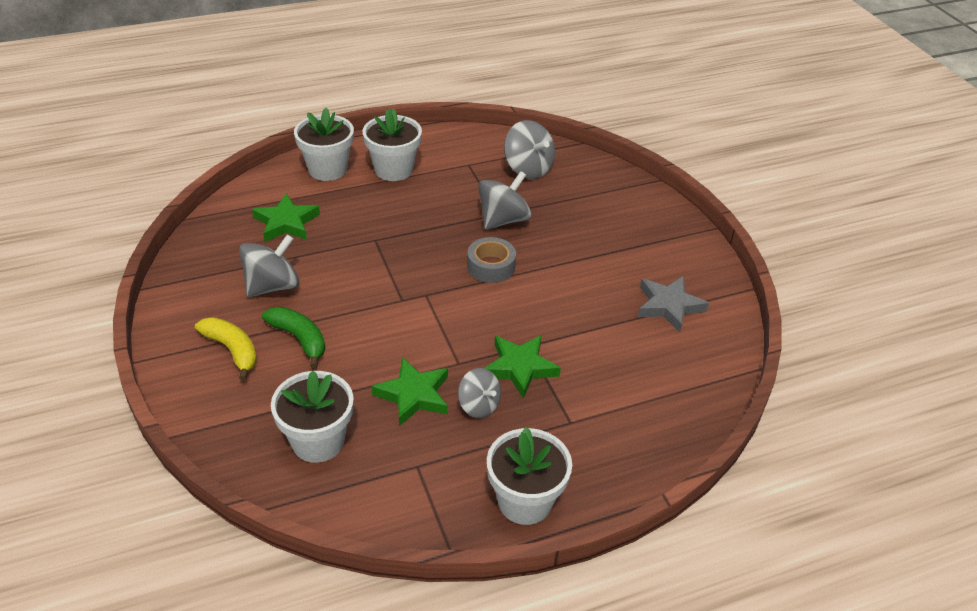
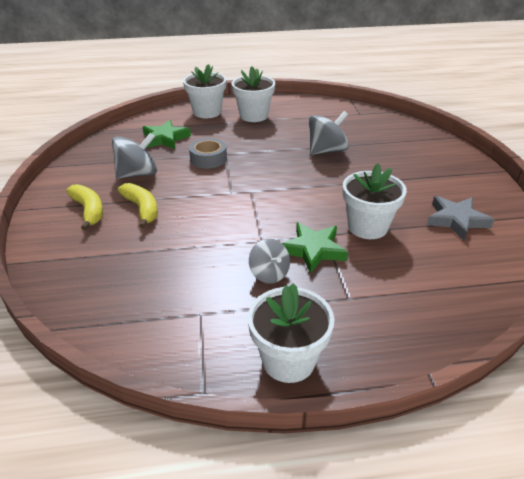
camera: 15 degrees right, 5 degrees down
(299, 339) = (142, 209): green banana -> yellow banana
(318, 441) = (124, 282): white flower pot -> white flower pot (367, 227)
(414, 395) = (216, 258): green star -> none
(491, 266) = (308, 178): grey tape -> grey tape (208, 159)
(528, 169) = (354, 122): grey spinning top -> none

